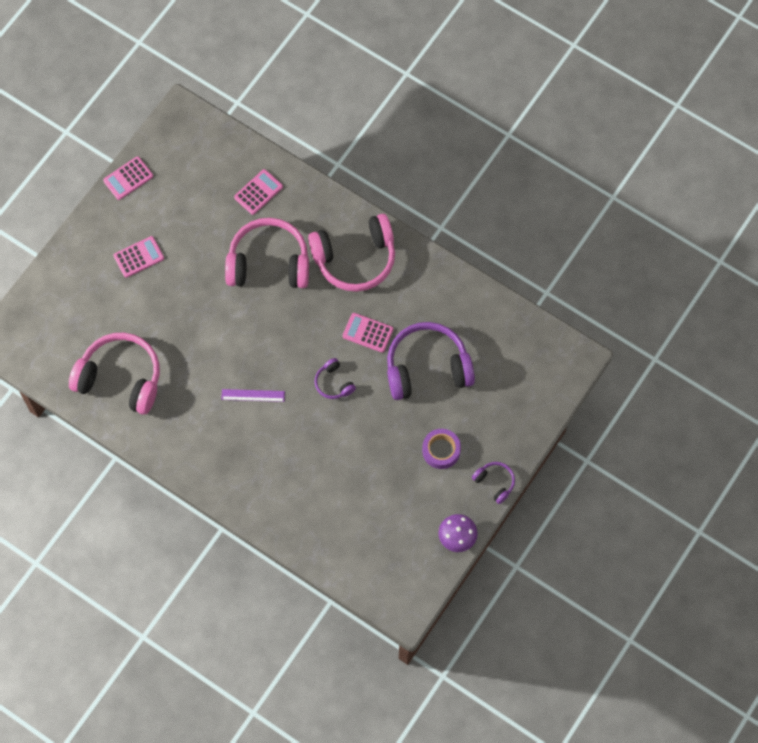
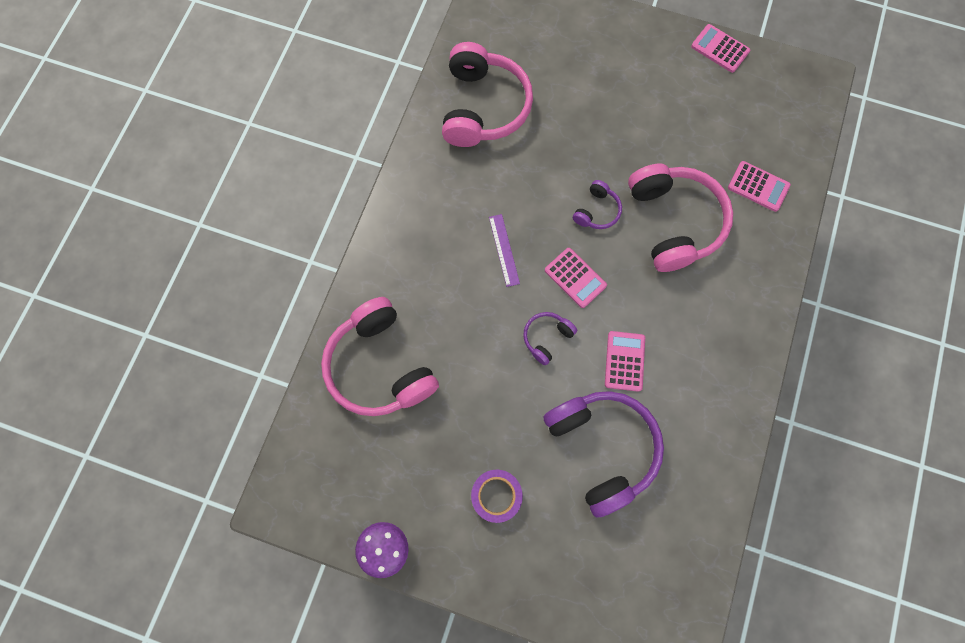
camera: 75 degrees right, 5 degrees up
(139, 257) = (631, 85): pink calculator -> pink calculator (575, 278)
(355, 259) = (716, 320): pink headphones -> pink headphones (380, 366)
(495, 482) = (471, 580): purple headphones -> purple headphones (597, 211)

